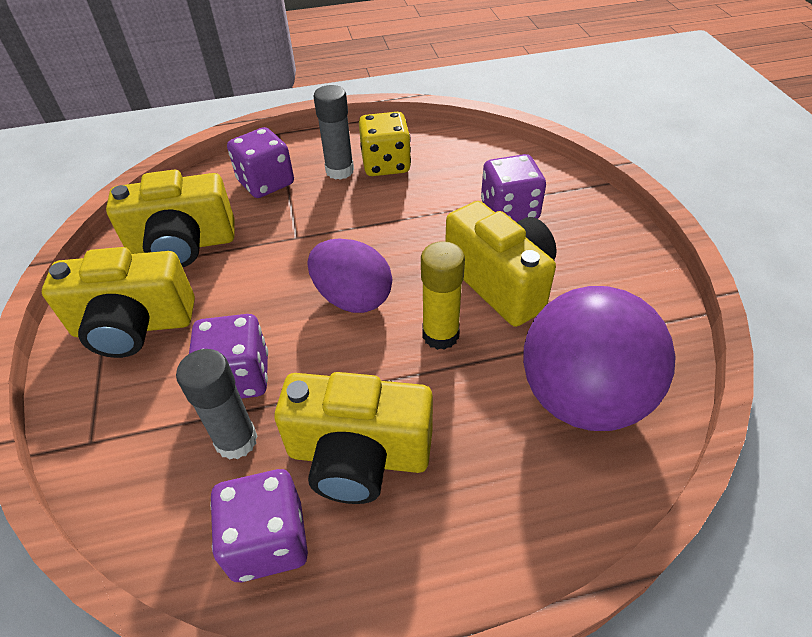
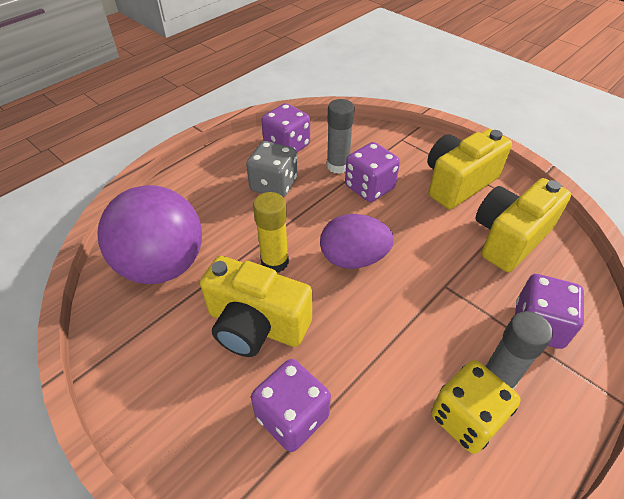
camera: 145 degrees right, 0 degrees up
(358, 456) = (274, 185): yellow camera -> grey dice

